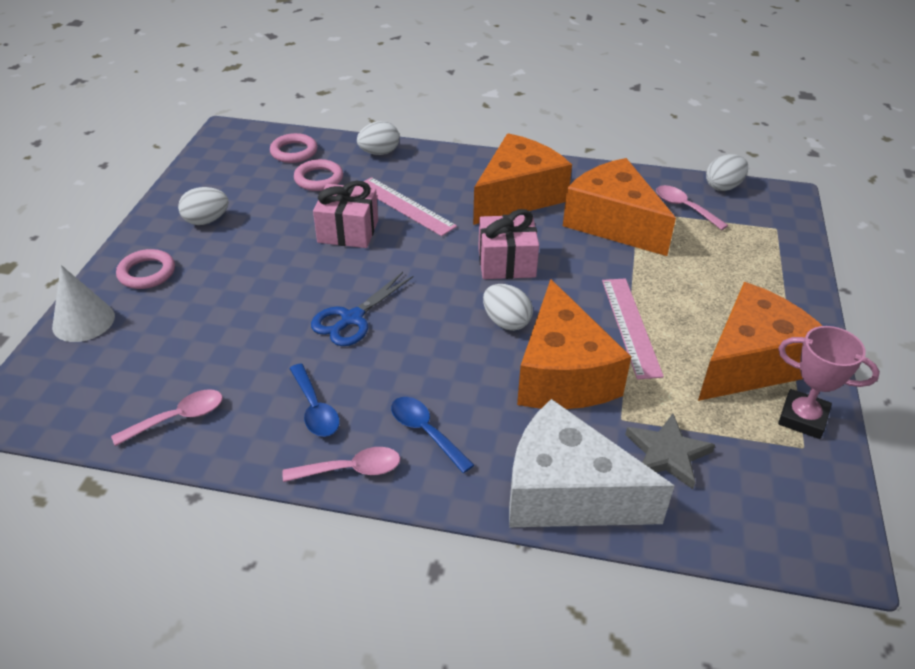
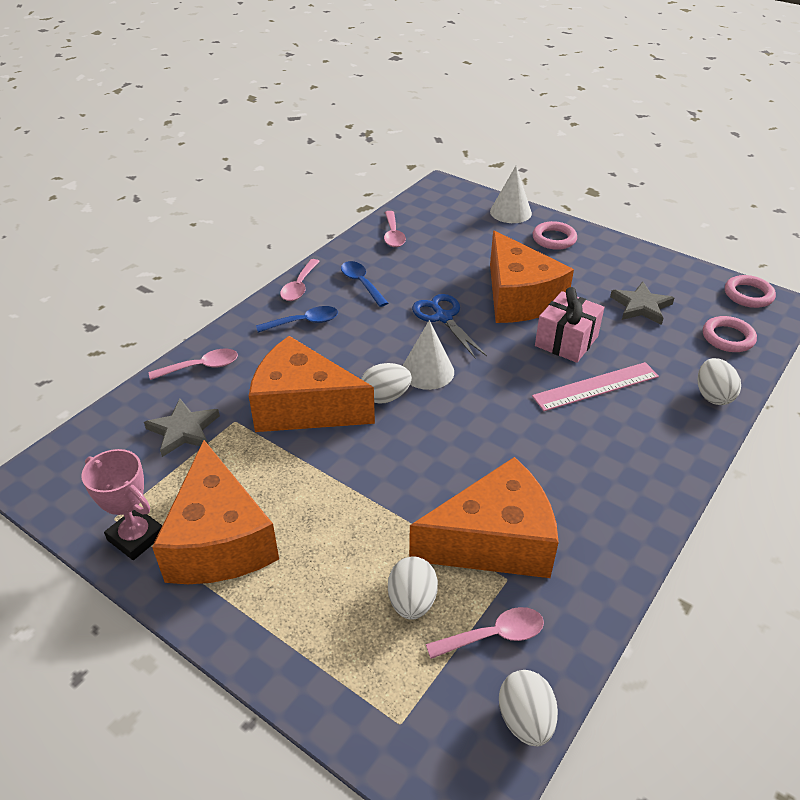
camera: 115 degrees right, 0 degrees up
(206, 221) = (616, 272): white egg -> white egg (412, 601)
(266, 198) = (641, 306): none -> grey star
(315, 409) = (361, 283): blue spoon -> blue spoon turned 60 degrees clockwise
(319, 179) = (667, 343): pink ring -> pink ring (748, 295)
(449, 305) = (427, 371): none -> white cone
(506, 263) = (466, 426): pink gift -> none
(518, 196) = (582, 478): orange cheese -> orange cheese (518, 298)
(567, 492) = (201, 367): white cheese -> pink spoon
(630, 326) = (326, 475): pink ruler -> none
(802, 418) = (136, 537): pink trophy -> pink trophy turned 75 degrees clockwise

